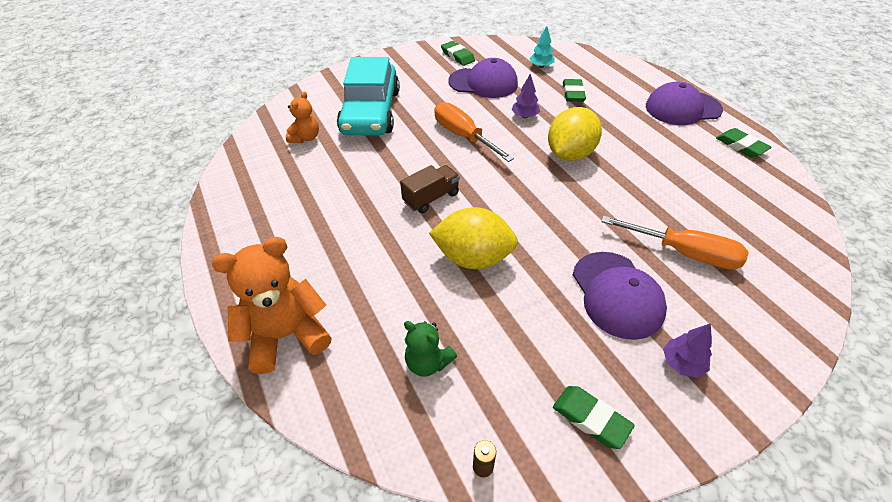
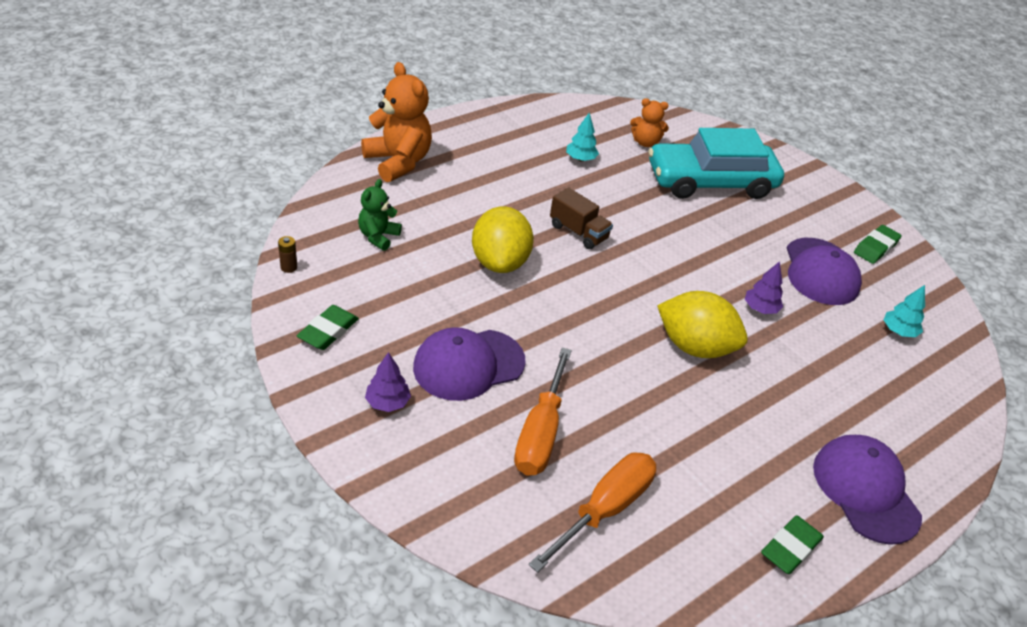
camera: 75 degrees right, 5 degrees down
(320, 182) = (580, 159): none -> turquoise tree
(463, 136) = (694, 254): orange screwdriver -> orange screwdriver (604, 510)
(573, 93) = (841, 362): green eraser -> none

